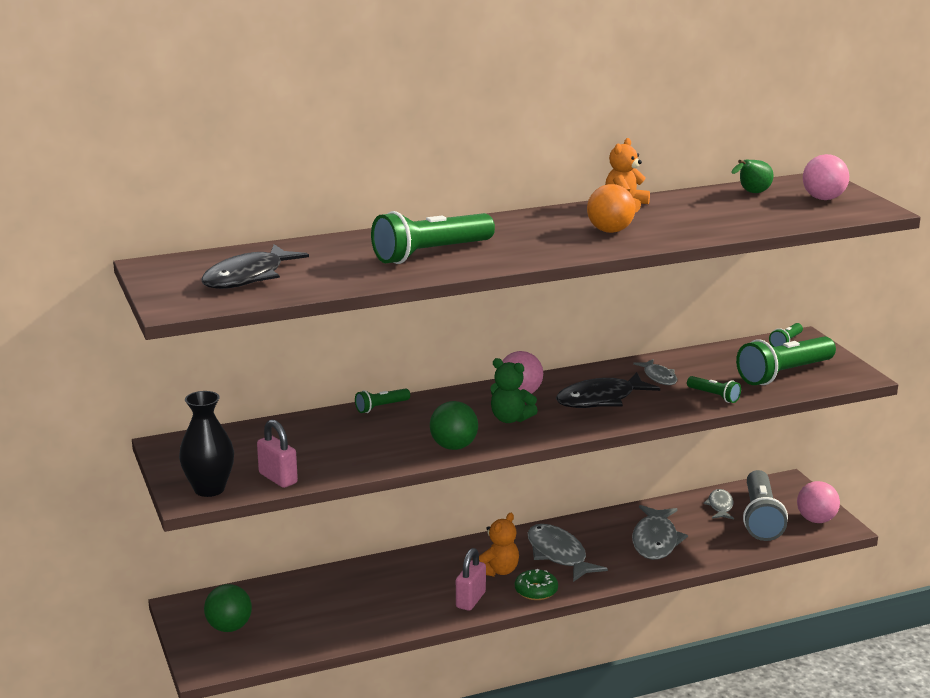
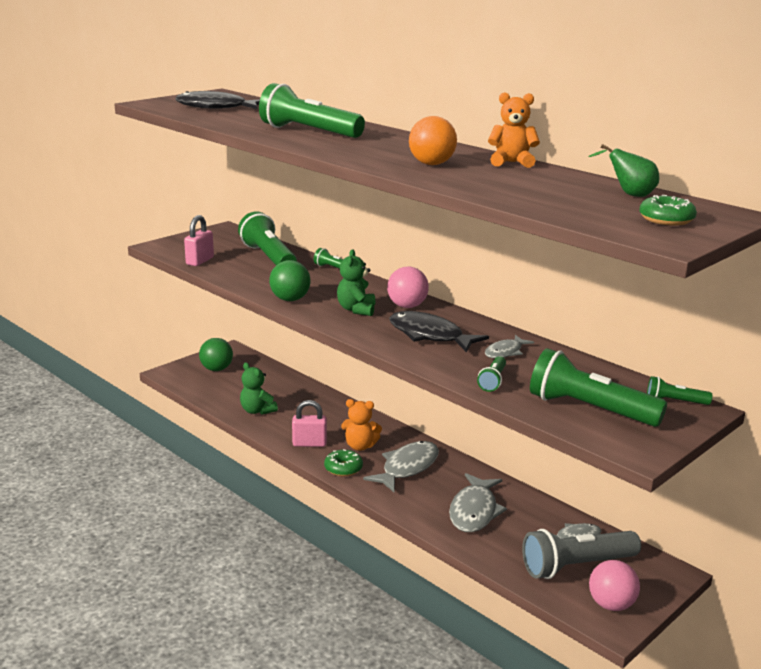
camera: 65 degrees right, 0 degrees up
(209, 489) = (173, 248): black vase -> none
(307, 436) = (269, 257): none -> green flashlight
(368, 618) = (257, 411): none -> green teddy bear
(655, 540) = (474, 511): grey fish -> grey fish turned 60 degrees counterclockwise
(823, 198) = (666, 219): pink ball -> green donut

